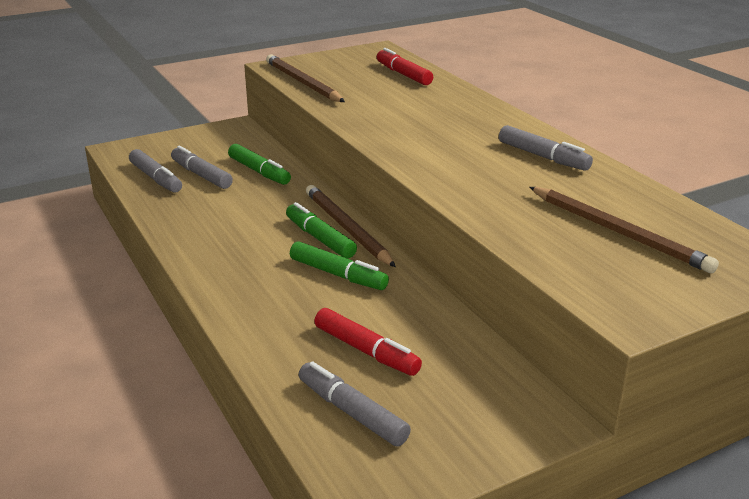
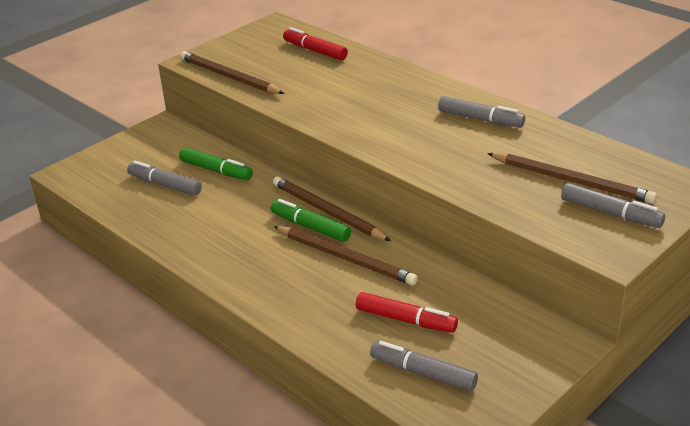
camera: 15 degrees left, 5 degrees up
(156, 178) = (124, 197): grey marker -> grey marker (610, 213)
(338, 275) = (345, 258): green marker -> brown pencil

